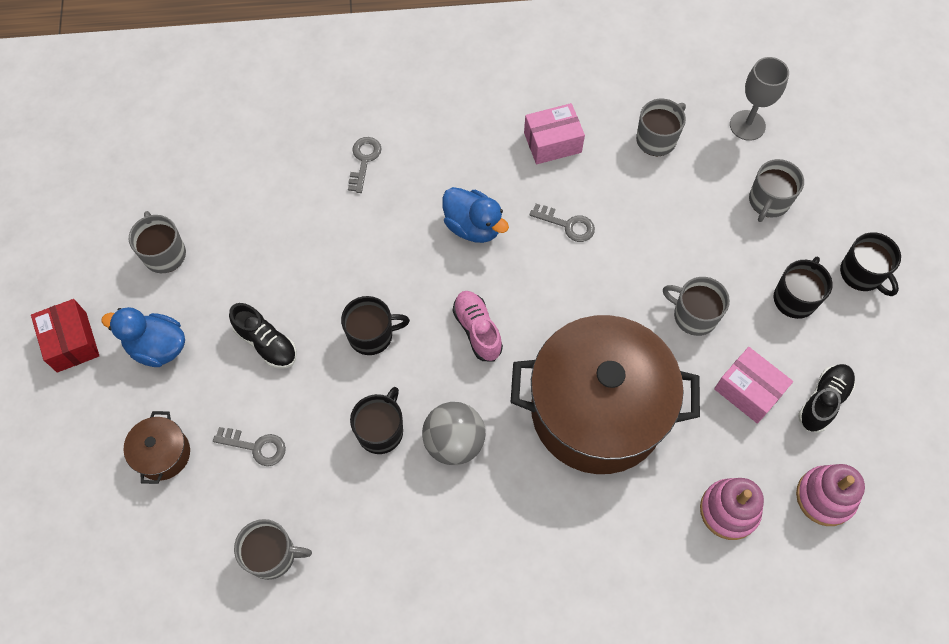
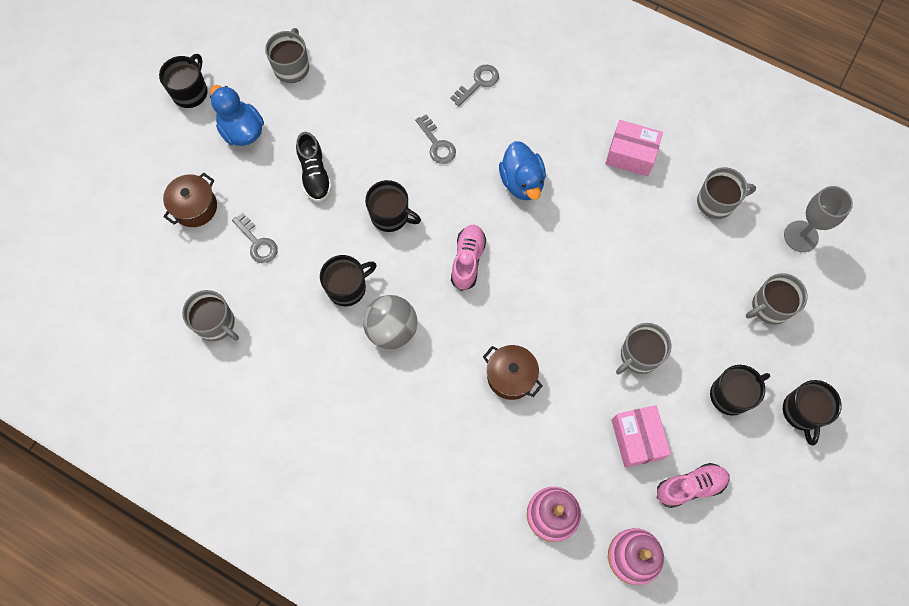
camera: 35 degrees right, 5 degrees up
(72, 342) = (190, 92): red box -> black mug
(568, 225) = (594, 225): grey key -> grey key (437, 144)
(597, 411) = (511, 376): brown pot -> brown pot, size x0.41
(694, 315) = (639, 355): grey mug -> grey mug turned 105 degrees counterclockwise
(823, 401) = (690, 486): black shoe -> pink shoe

